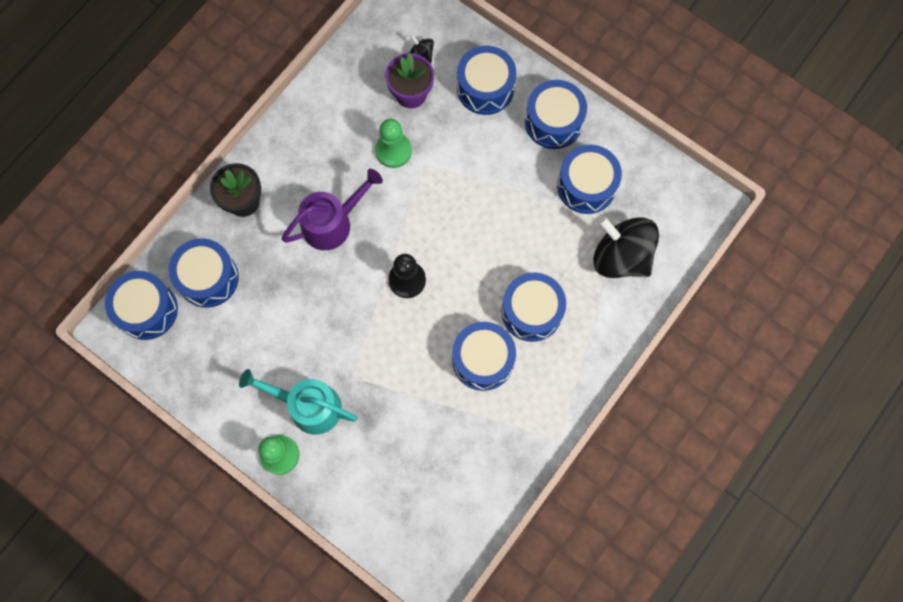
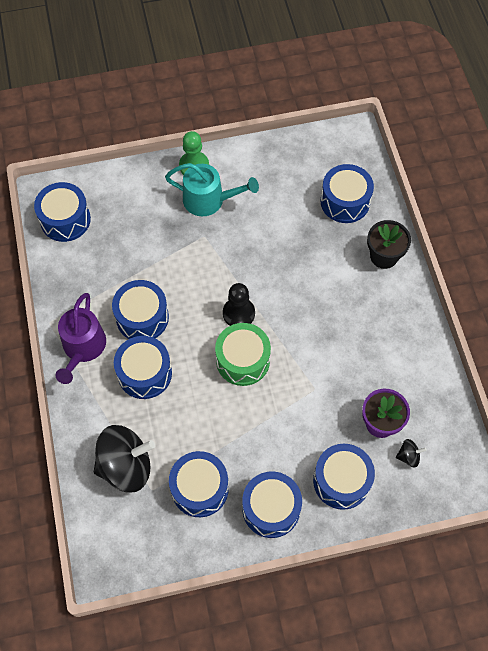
camera: 130 degrees right, 10 degrees down
(147, 310) = (352, 157): blue drum -> blue drum (65, 220)
(308, 406) = (208, 200): turquoise watering can -> turquoise watering can turned 45 degrees clockwise
(332, 223) = (321, 298): purple watering can -> purple watering can (83, 347)
(393, 151) = (343, 376): green pawn -> none
(449, 241) = (243, 360): none -> green drum

